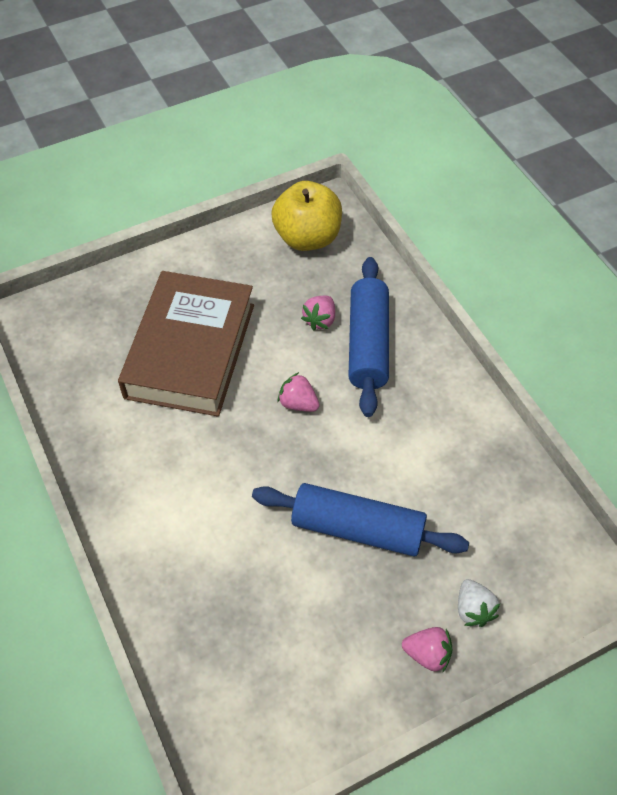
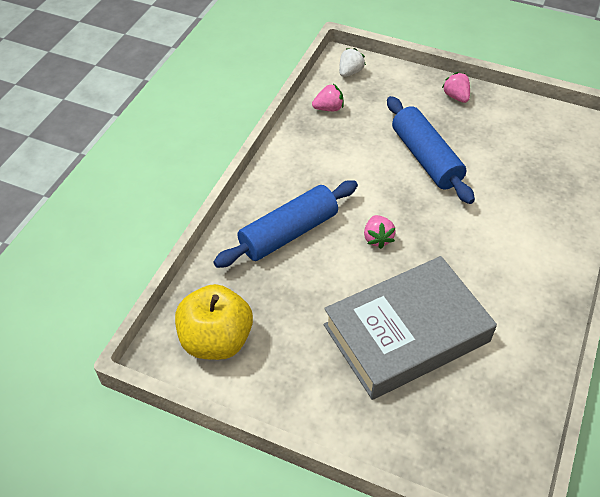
camera: 130 degrees left, 5 degrees down
(190, 350) = (406, 333): brown book -> grey book
(320, 320) = (295, 273): pink strawberry -> pink strawberry (328, 108)
(473, 609) = (413, 93): white strawberry -> white strawberry (350, 72)

